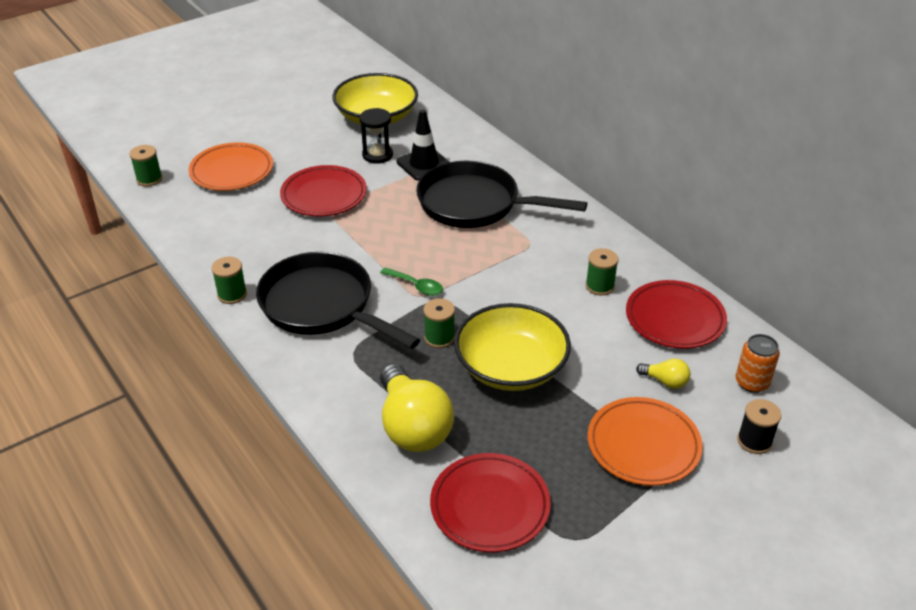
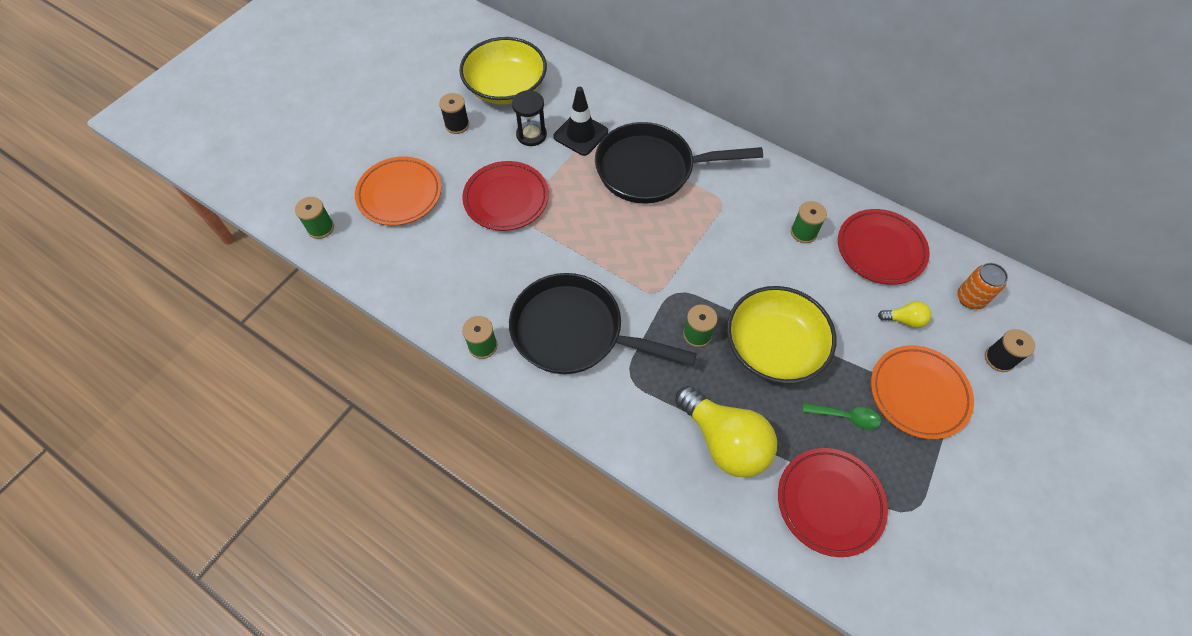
camera: 20 degrees left, 20 degrees up
(314, 134) = (457, 125): none -> black spool
(416, 286) = (647, 282): green spoon -> green spoon (846, 417)

